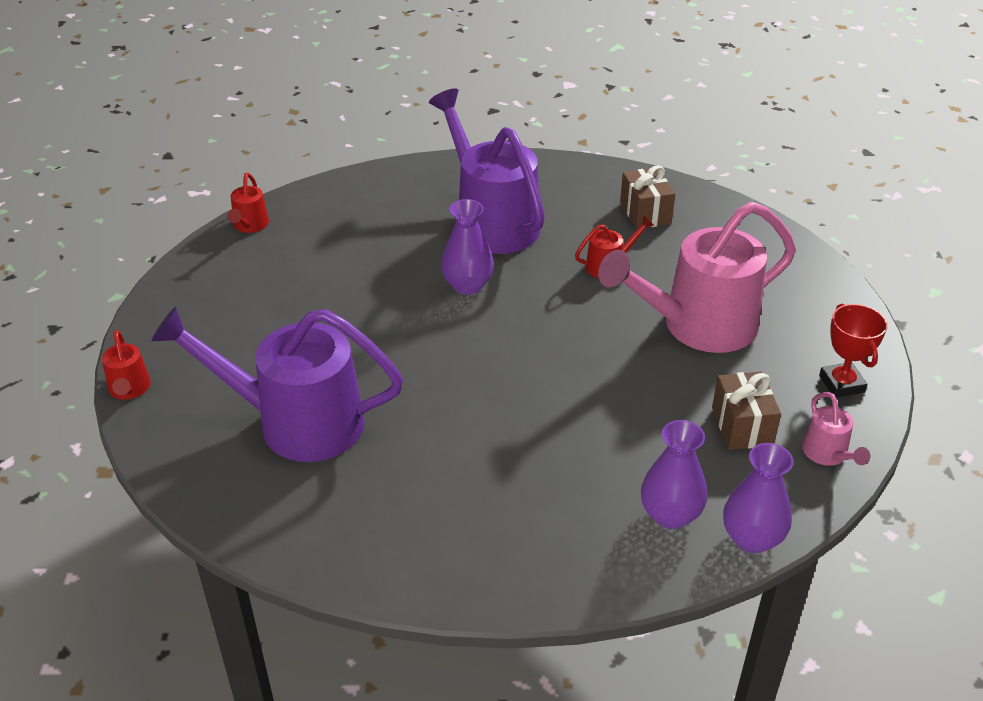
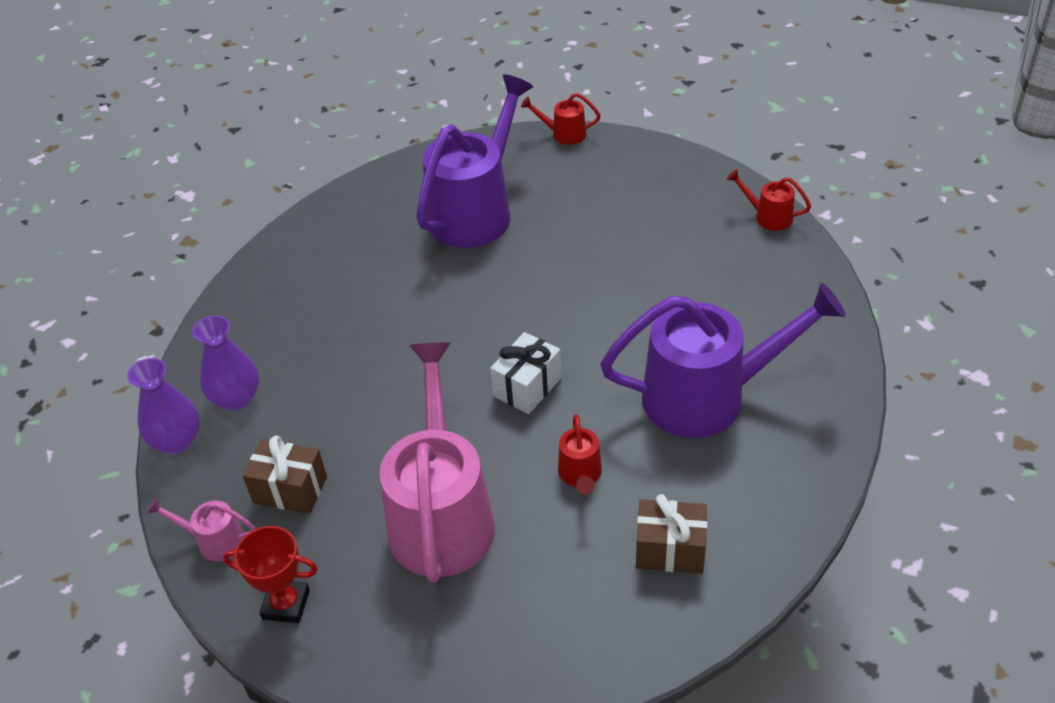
camera: 115 degrees right, 5 degrees up
(467, 285) = (601, 349): purple vase -> none
(535, 316) = (527, 387): none -> white gift

